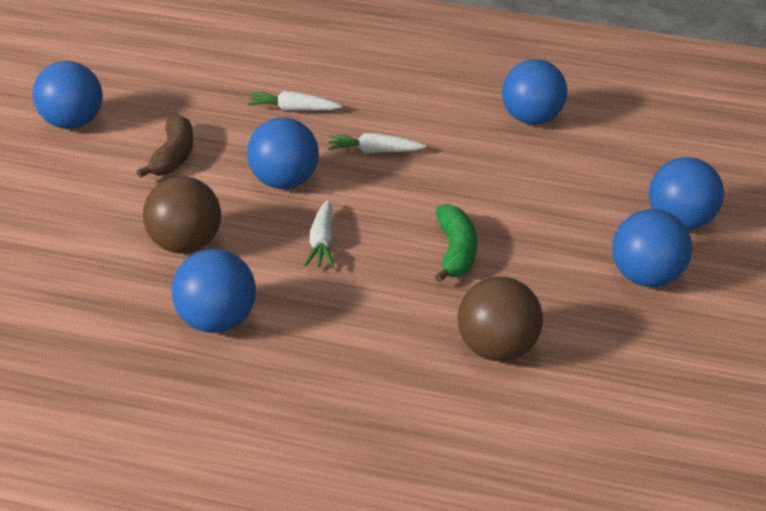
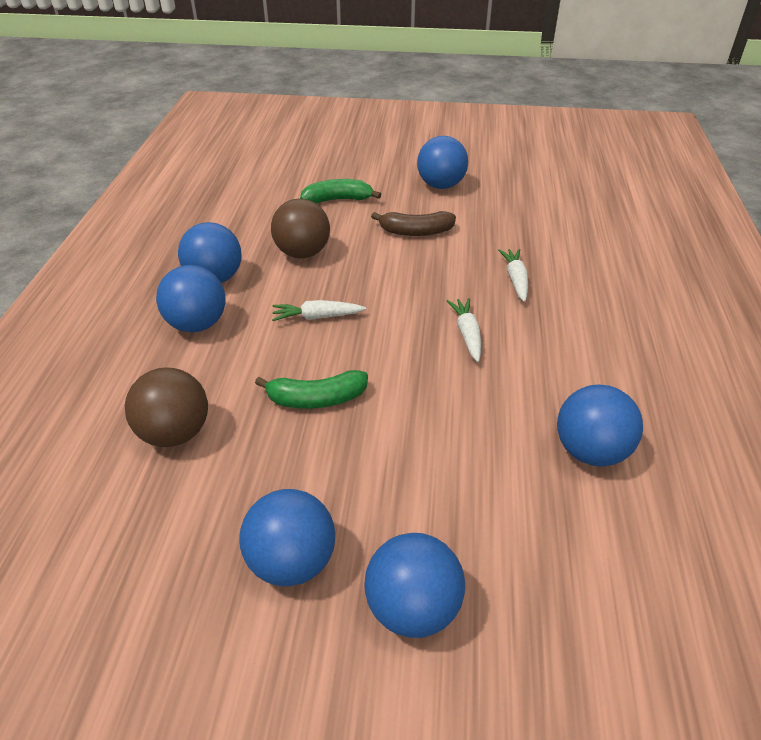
camera: 85 degrees right, 5 degrees up
(62, 206) = (338, 200): none -> green banana
(283, 182) = (397, 287): blue ball -> blue ball (197, 324)

